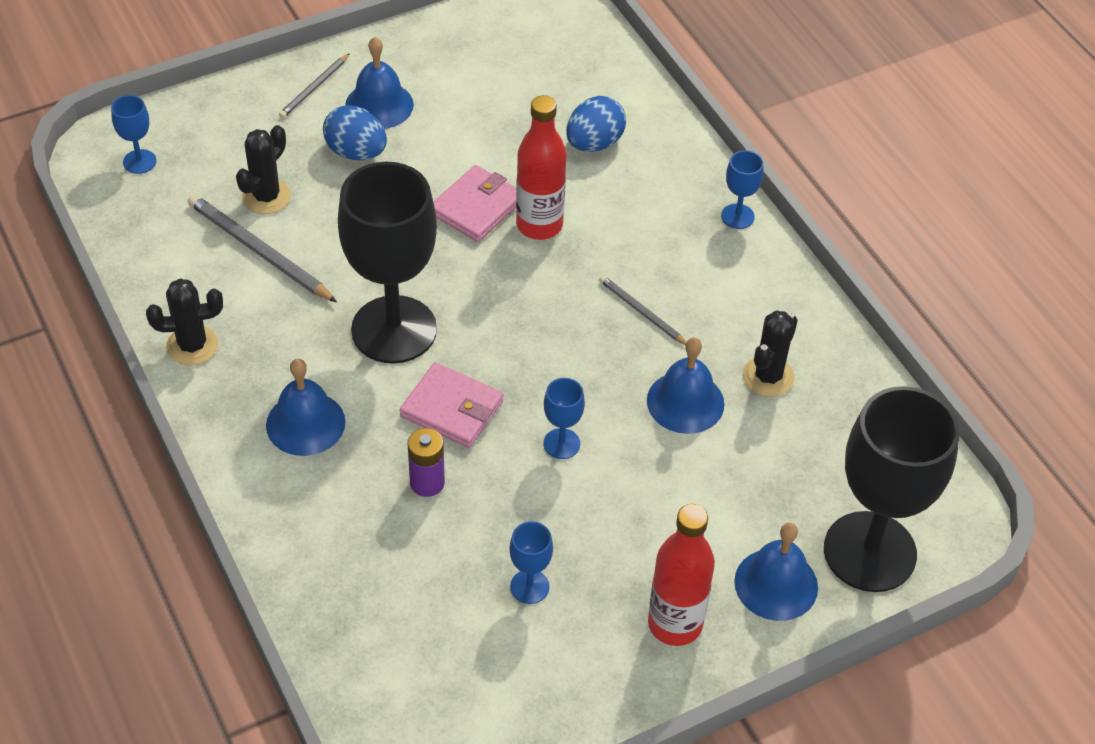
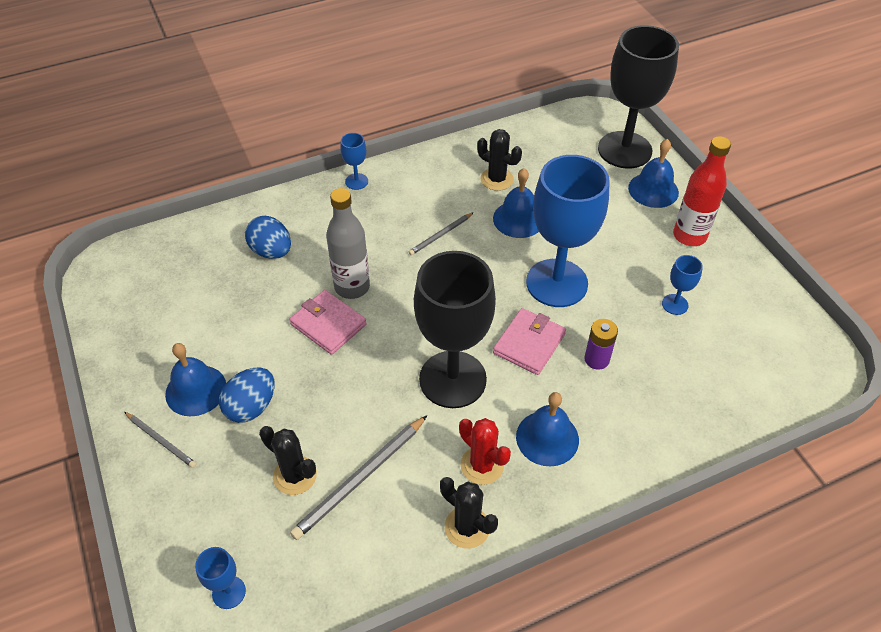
camera: 85 degrees left, 0 degrees up
(192, 346) = (467, 527): black cactus -> black cactus turned 45 degrees counterclockwise
(270, 359) = (482, 465): none -> red cactus
(539, 225) = (352, 287): red bottle -> grey bottle
(561, 444) = (556, 283): blue goblet -> blue goblet, size x2.41

